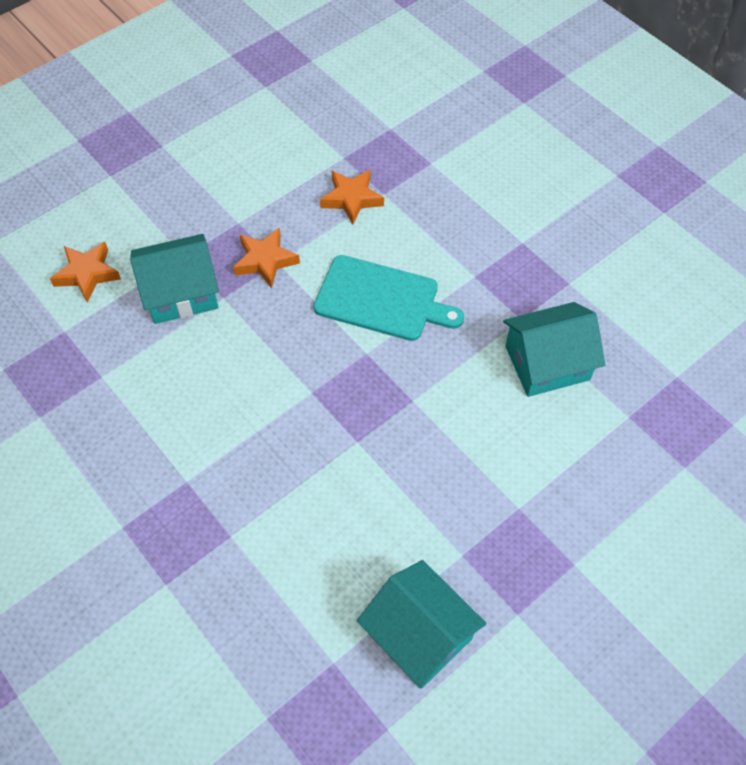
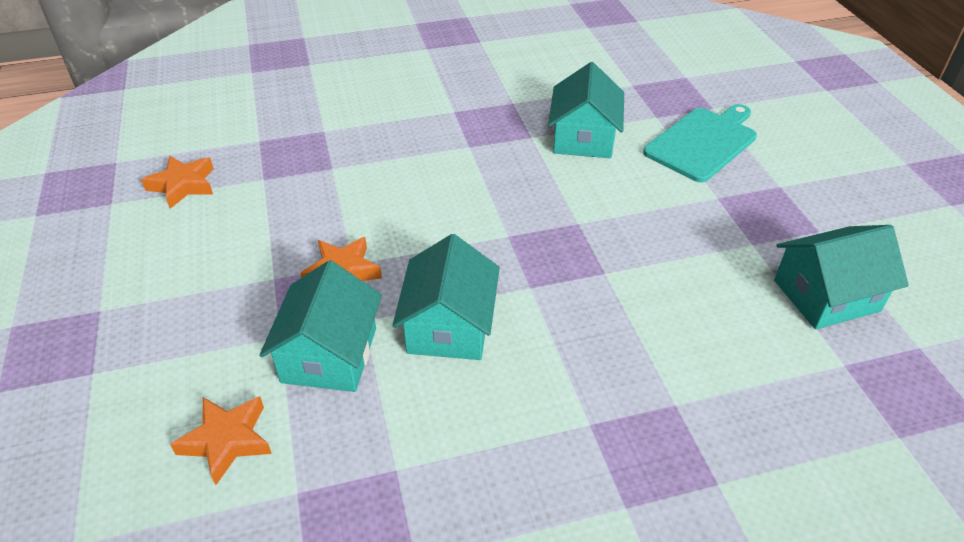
camera: 65 degrees left, 15 degrees down
(241, 354) = (449, 326): none -> turquoise house
(351, 199) = (319, 189): orange star -> orange star (183, 185)
(381, 299) = (453, 207): turquoise cutting board -> turquoise cutting board (703, 142)

